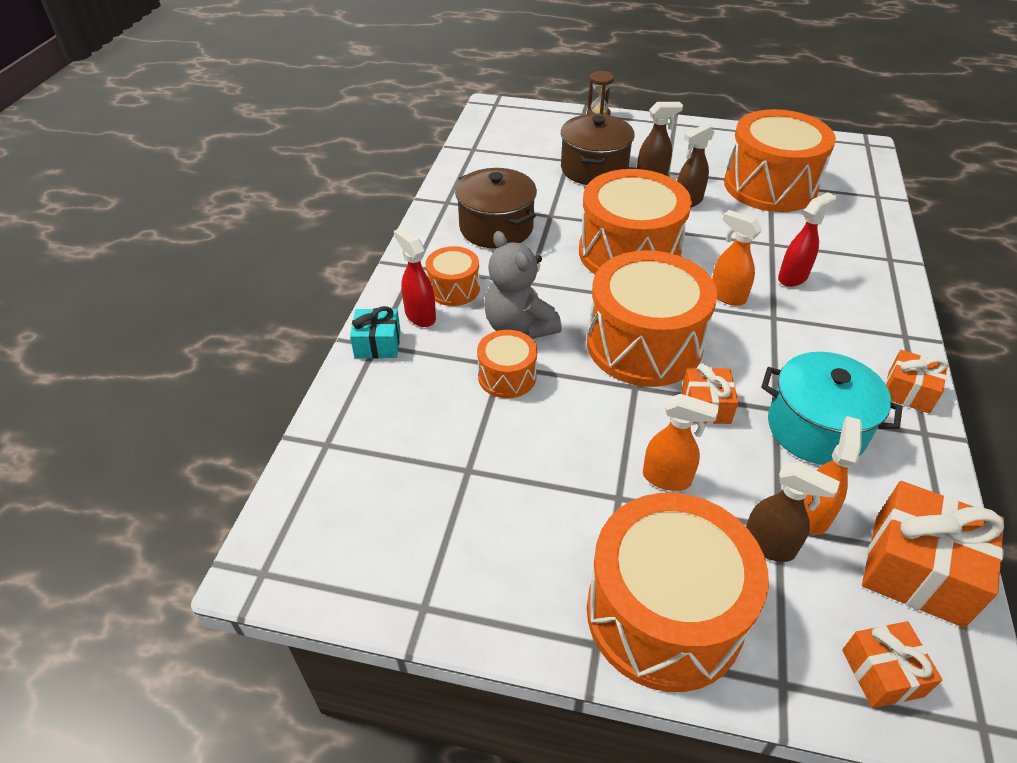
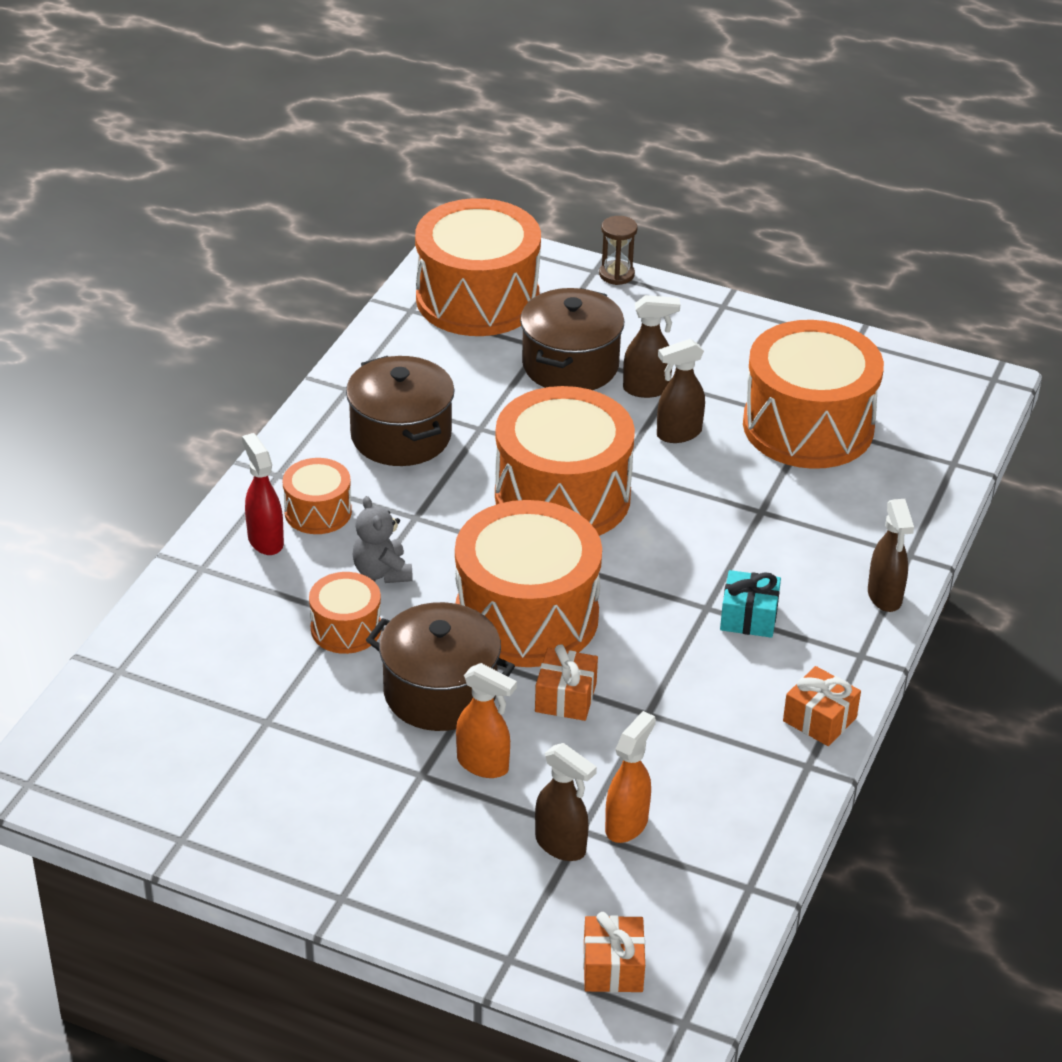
camera: 10 degrees right, 5 degrees down
(377, 344) = (204, 568): turquoise gift -> turquoise gift (749, 617)
(519, 327) = (382, 572): grey teddy bear -> grey teddy bear, size x0.66
(604, 418) = (440, 692): none -> brown pot
(664, 614) = (420, 885): orange drum -> orange drum (477, 299)
(727, 296) = (662, 572): orange spray bottle -> none
(793, 277) = (762, 560): red spray bottle -> none
(816, 428) = (682, 741): turquoise pot -> none
(893, 290) = (885, 597): none -> brown spray bottle
(917, 570) = (707, 892): orange gift -> none

